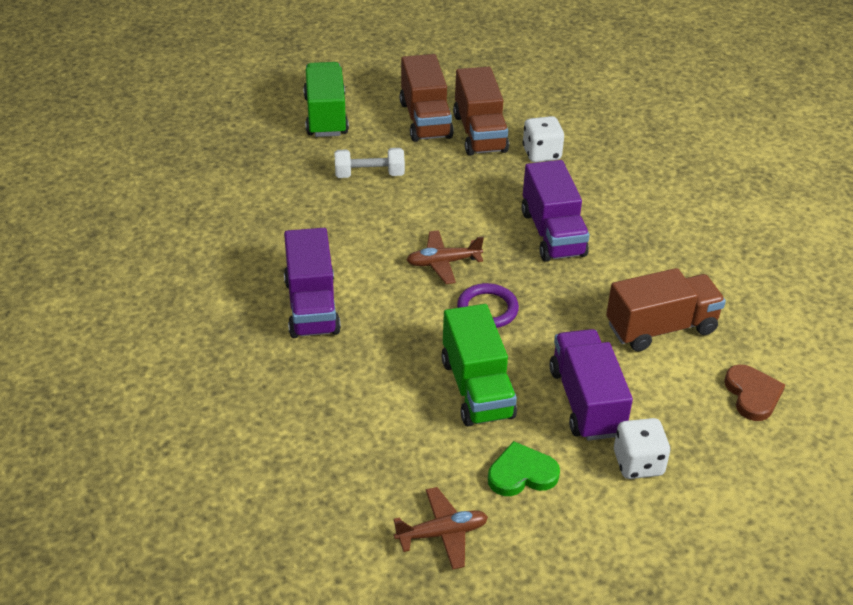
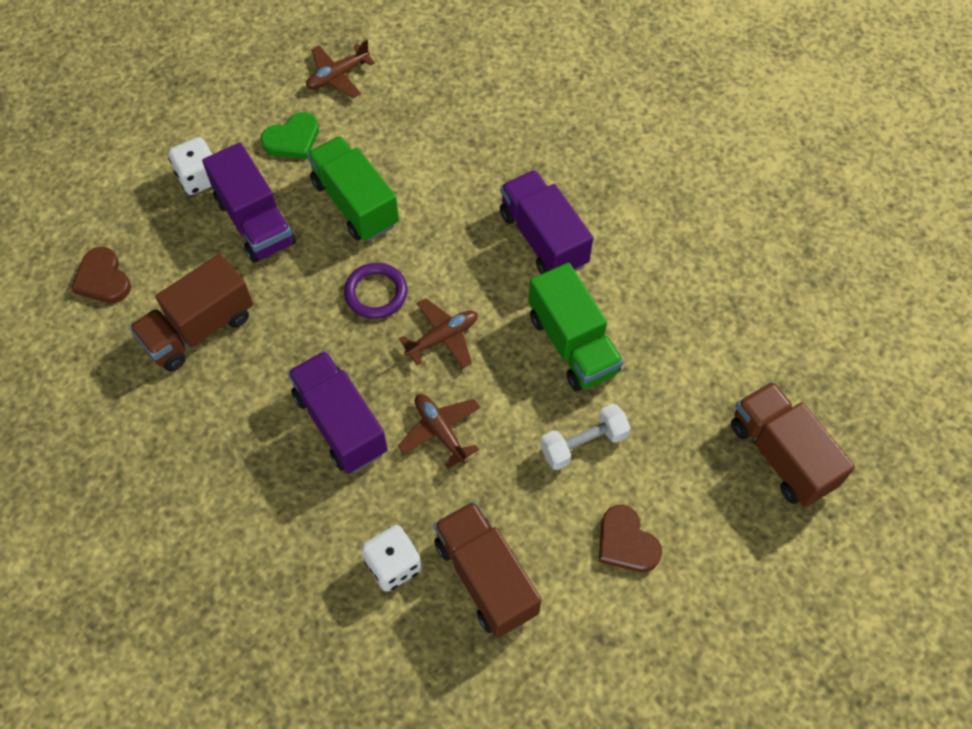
camera: 160 degrees right, 20 degrees up
(326, 116) = (694, 535): green truck -> green truck (572, 344)
(374, 124) = (626, 542): none -> brown heart
(425, 120) = (566, 578): brown truck -> brown truck (781, 455)
(474, 208) = (440, 431): none -> brown plane

